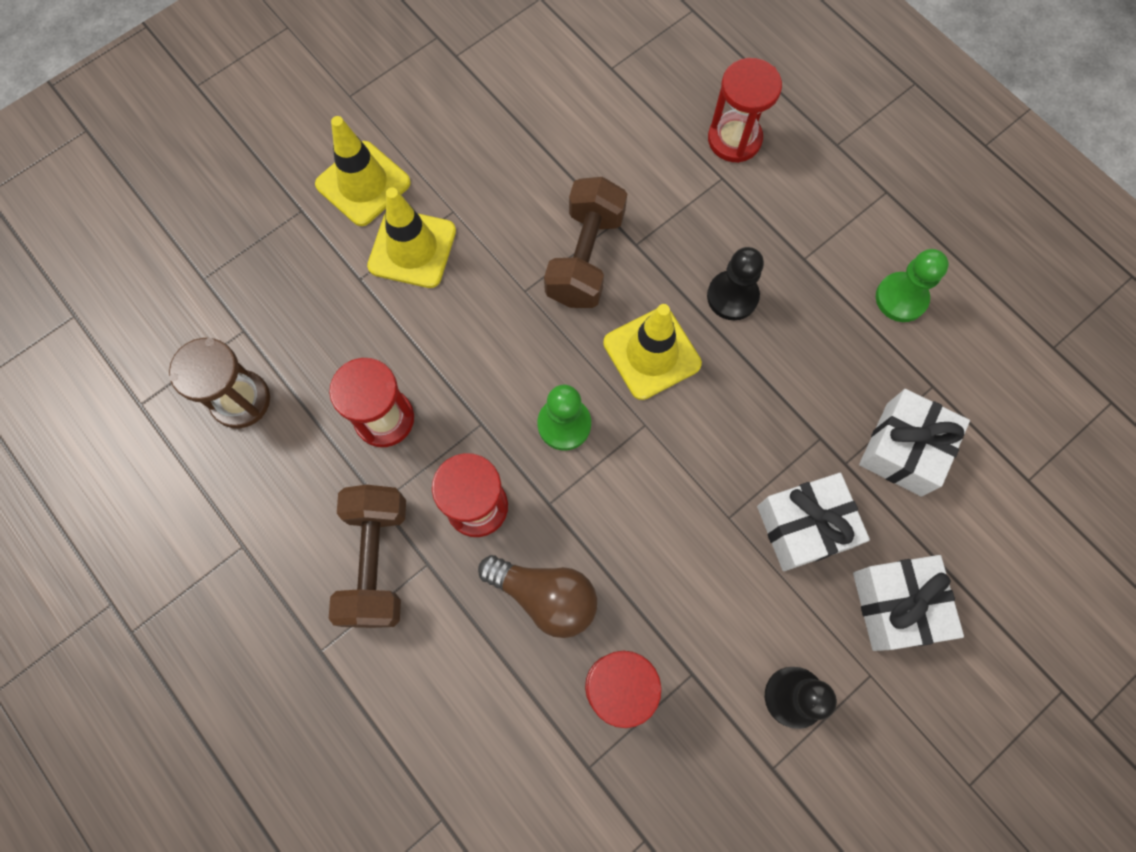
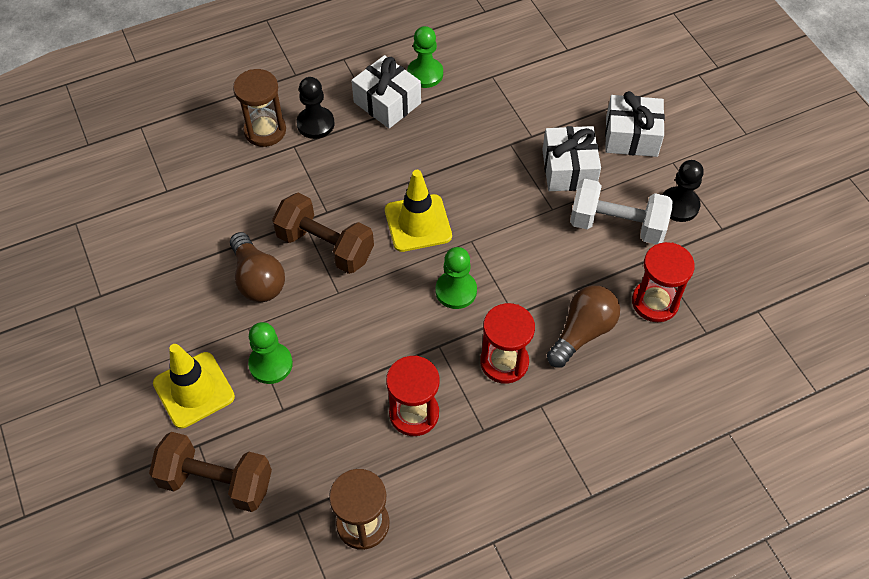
camera: 75 degrees left, 15 degrees down
(376, 561) = (530, 441): brown dumbbell -> brown dumbbell (216, 481)
(412, 248) = (271, 364): yellow traffic cone -> green pawn
(519, 200) = (257, 279): none -> brown light bulb
(730, 611) = (617, 225): none -> white dumbbell
(732, 296) = (390, 164): black pawn -> black pawn (315, 124)
(734, 139) = (265, 130): red hourglass -> brown hourglass
(904, 449) = (530, 103): white gift -> white gift (387, 103)

